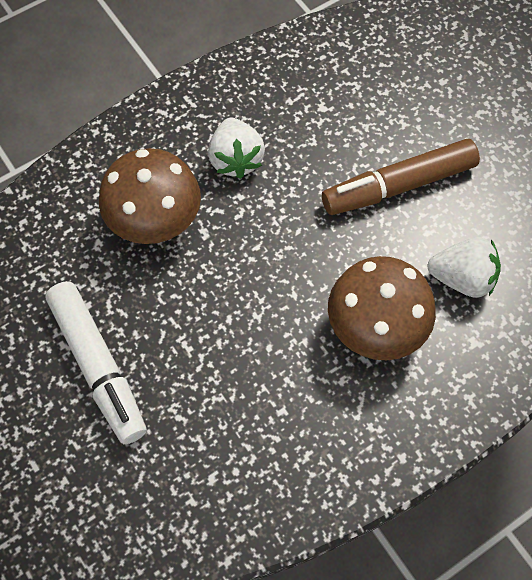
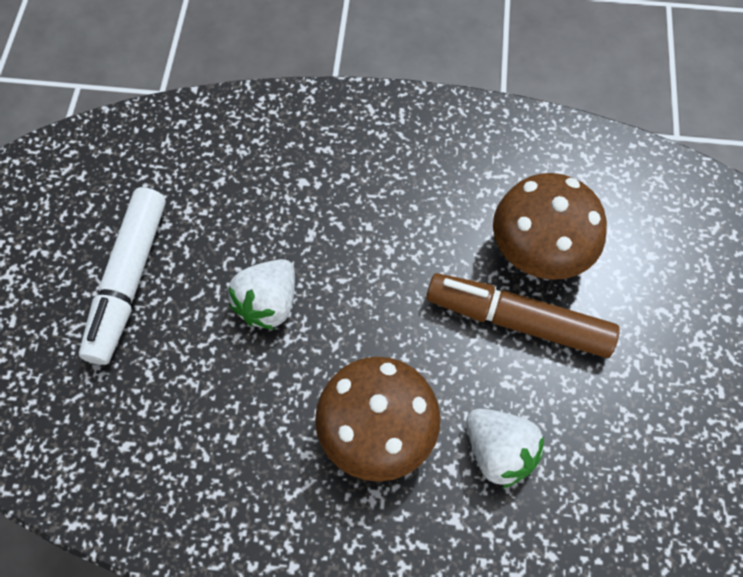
camera: 40 degrees right, 0 degrees up
(155, 221) = (280, 196): brown mushroom -> brown mushroom (538, 252)
(236, 159) = (394, 192): white strawberry -> white strawberry (268, 303)

